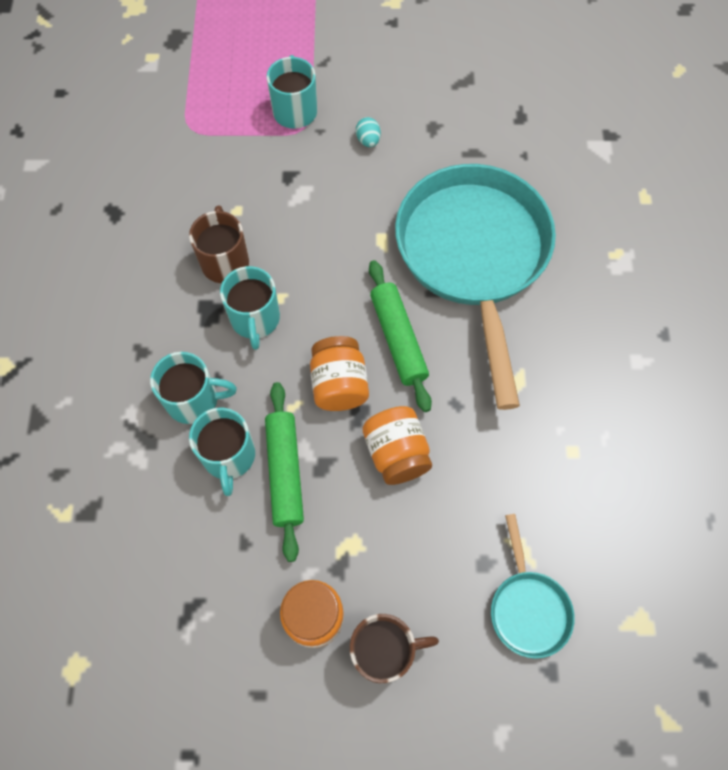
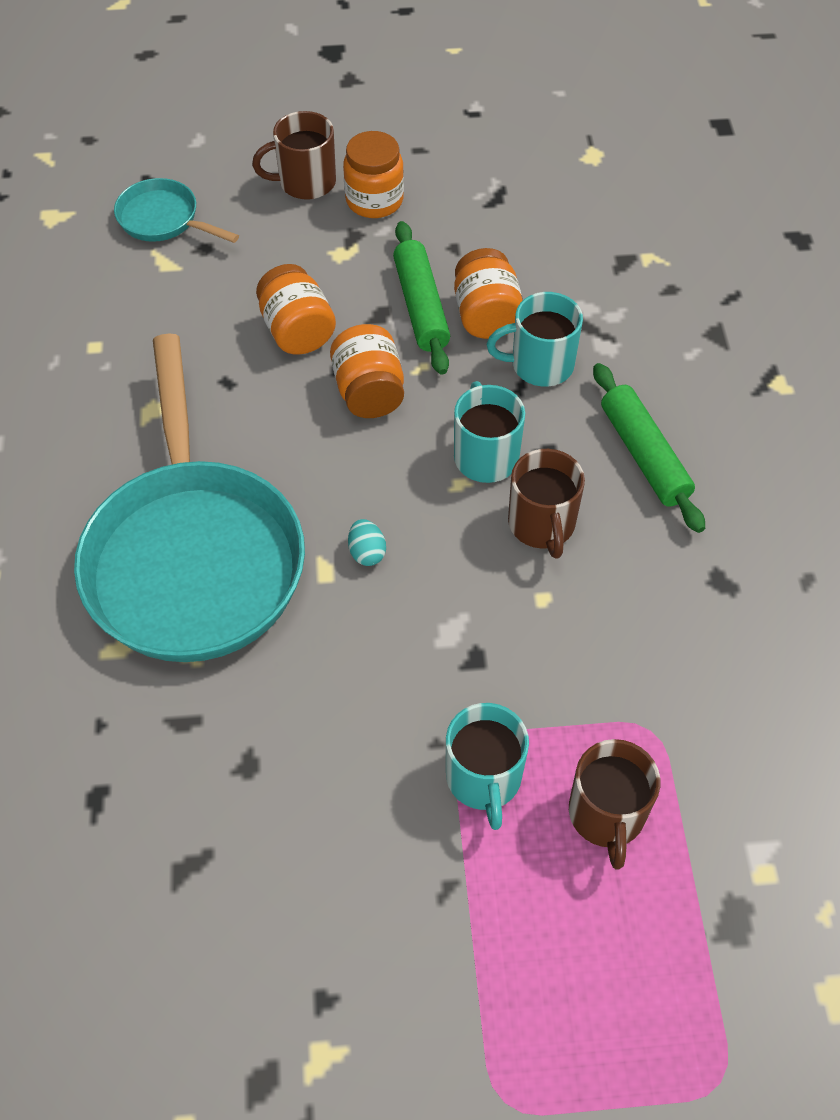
camera: 175 degrees right, 10 degrees down
(229, 88) = (607, 815): none -> brown mug
(229, 456) = (486, 316): turquoise mug -> orange jar
(368, 140) = (355, 731): turquoise egg -> turquoise egg (367, 552)
(398, 339) = (298, 445): green rolling pin -> green rolling pin (644, 455)
(528, 608) = (163, 219): turquoise pan -> turquoise pan turned 45 degrees counterclockwise

